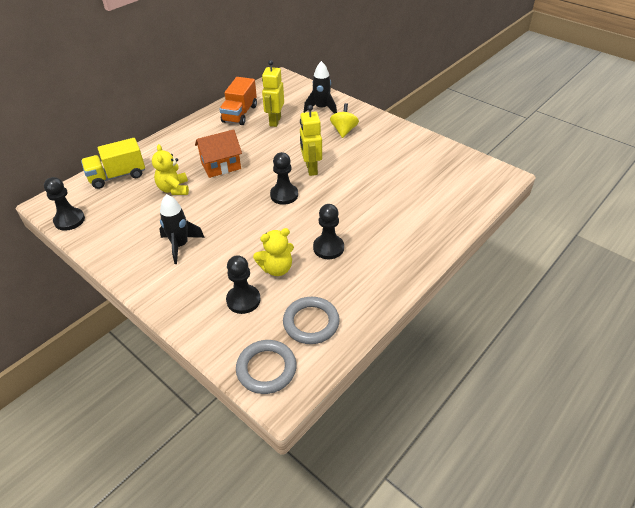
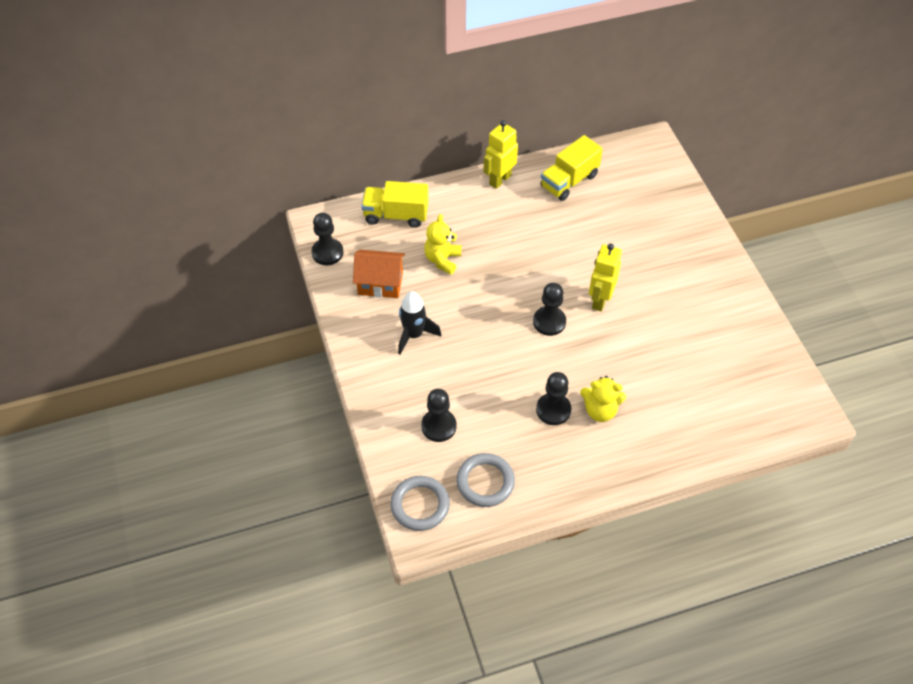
camera: 30 degrees right, 10 degrees up
(221, 166) = (506, 250): orange house -> orange house (380, 283)
(240, 114) = (569, 181): orange truck -> yellow truck
(275, 121) = (602, 210): yellow robot -> yellow robot (500, 180)
(276, 268) = (489, 408): yellow teddy bear -> yellow teddy bear (600, 410)
(321, 108) = (669, 214): black rocket -> none
(344, 131) = (673, 261): yellow spinning top -> none

